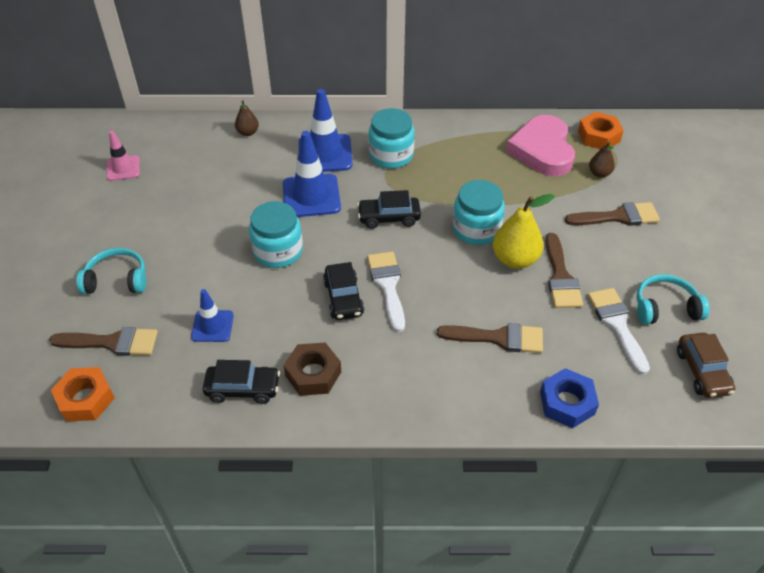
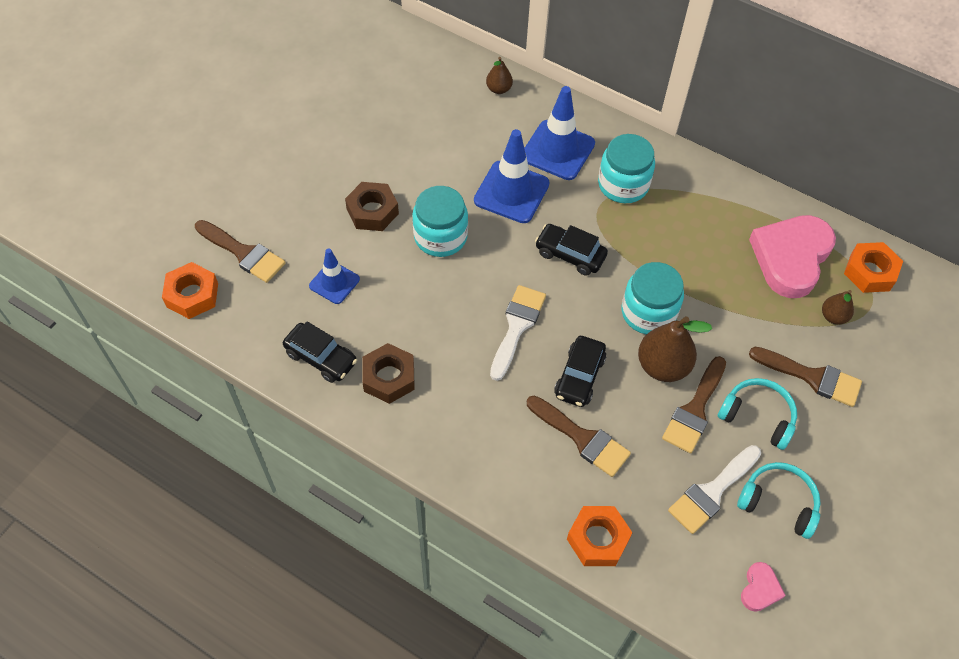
camera: 30 degrees right, 10 degrees up
(117, 280) = (283, 192): turquoise headphones -> turquoise headphones (757, 416)
(123, 168) = (359, 75): pink traffic cone -> none
(207, 259) = (372, 211): none -> brown nut
(343, 298) = (467, 317): black car -> black car (579, 377)
(515, 259) = (662, 366): yellow pear -> brown pear
(567, 403) = (598, 539): blue nut -> orange nut
(617, 325) = (712, 492): white brush -> white brush turned 150 degrees counterclockwise
(702, 371) = (760, 589): brown car -> pink heart

